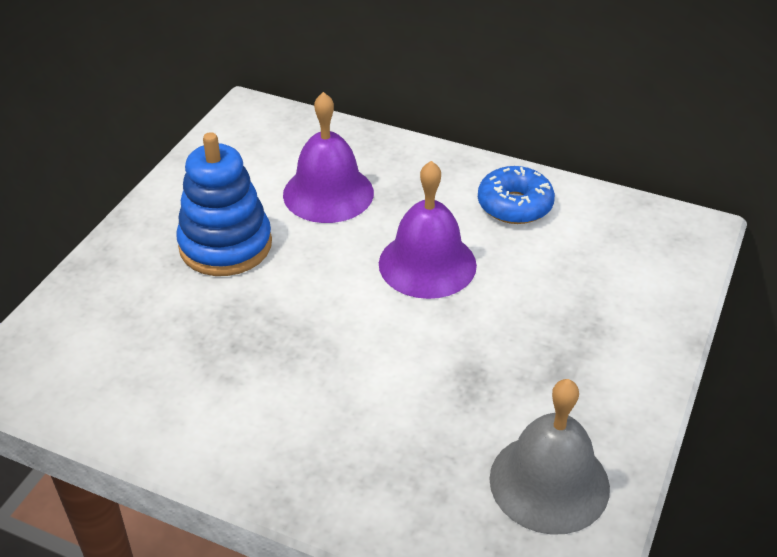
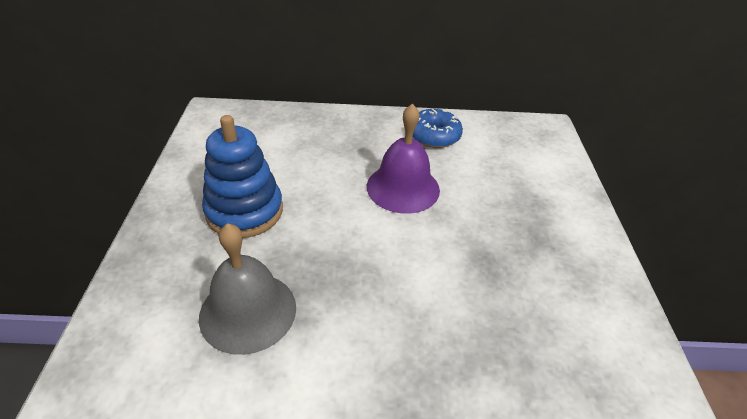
camera: 25 degrees left, 0 degrees up
(328, 193) = (303, 155): purple bell -> none
(549, 482) = (591, 324): grey bell -> grey bell (248, 311)

